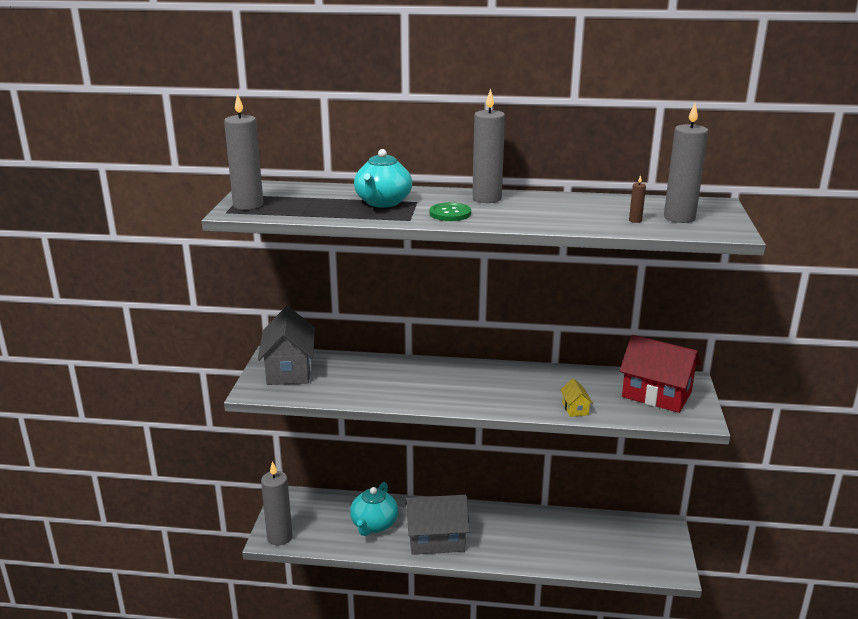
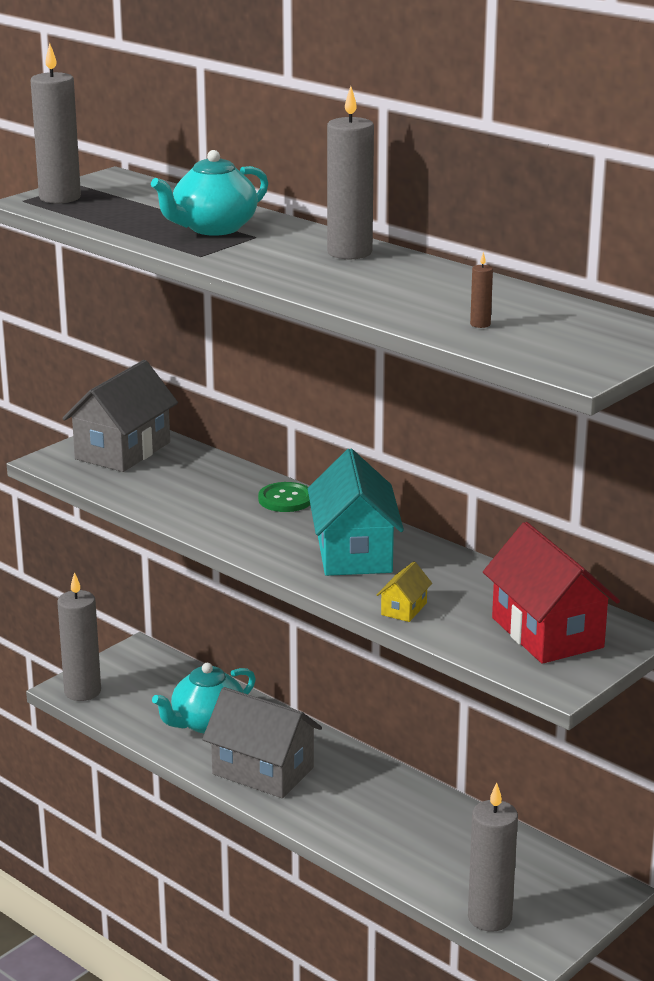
camera: 35 degrees right, 0 degrees up
(450, 213) = (263, 259): green button -> green button (285, 499)
(504, 386) = (354, 552): none -> turquoise house
(679, 218) = (551, 336): grey candle -> grey candle (489, 918)

